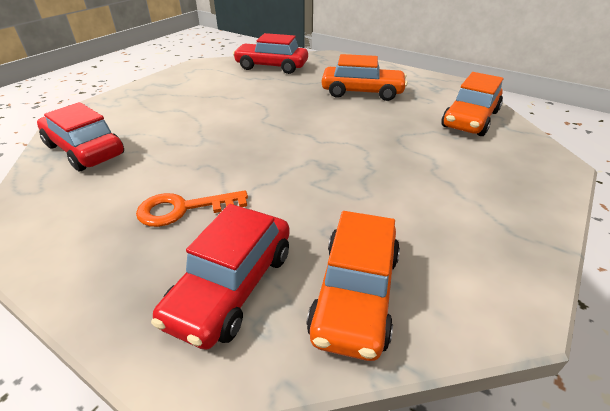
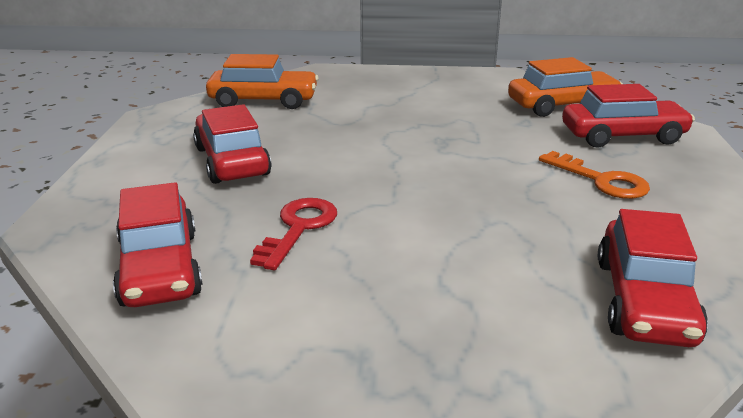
camera: 120 degrees left, 10 degrees down
(267, 93) = (298, 228): none -> red key
(362, 92) = (232, 161): orange car -> red car

